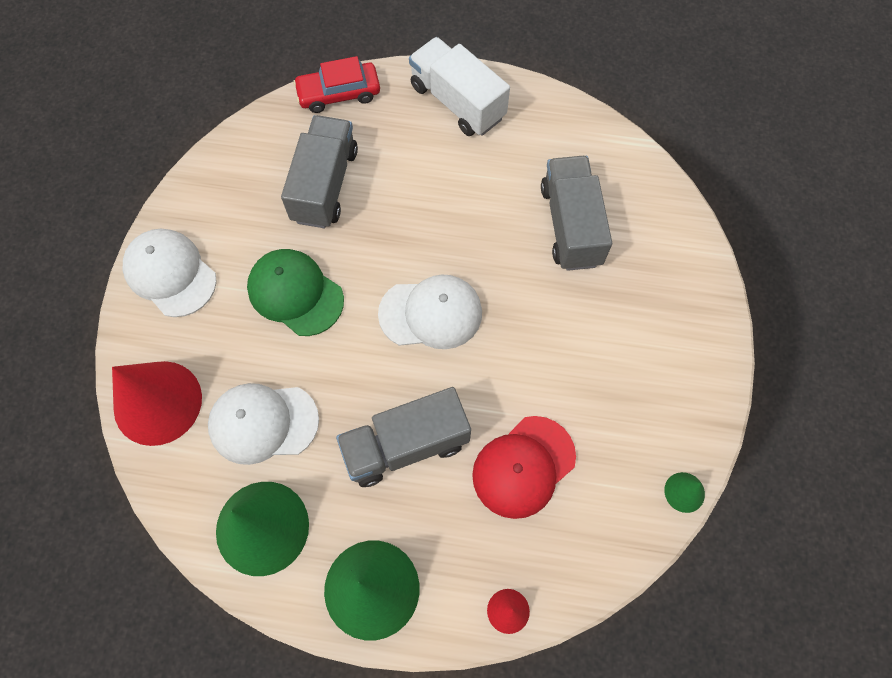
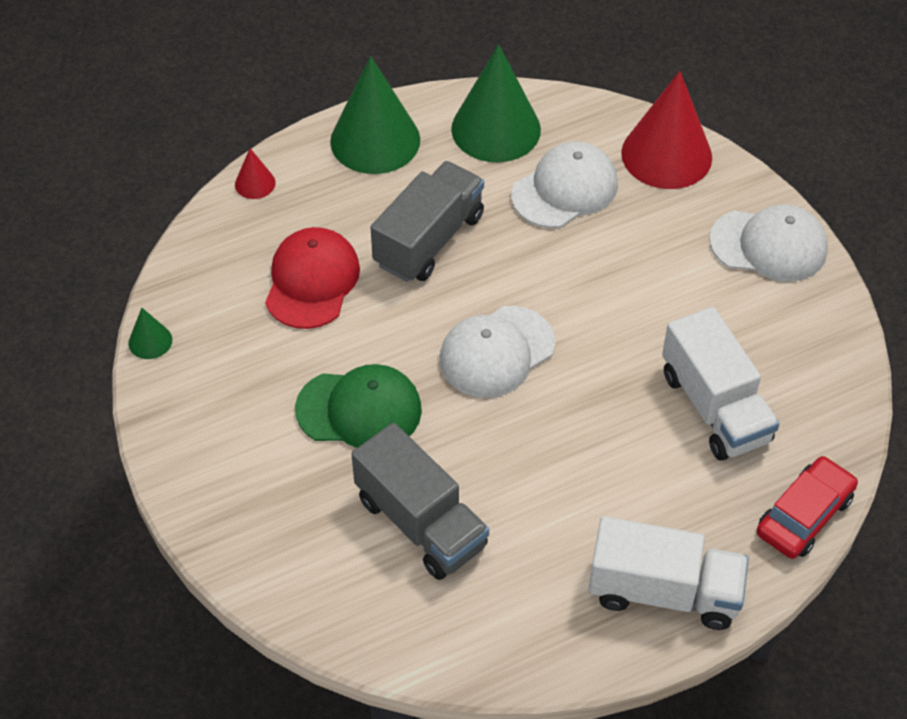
camera: 145 degrees right, 15 degrees down
(295, 293) = (639, 295): green cap -> green cap (359, 410)
(325, 185) = (714, 407): grey truck -> white truck

